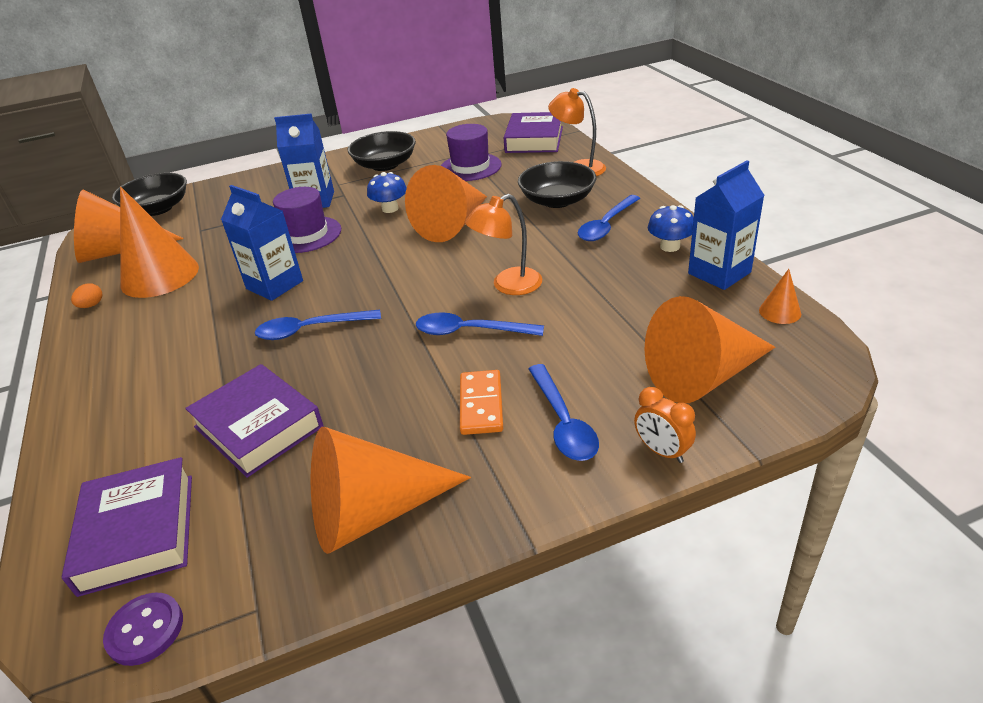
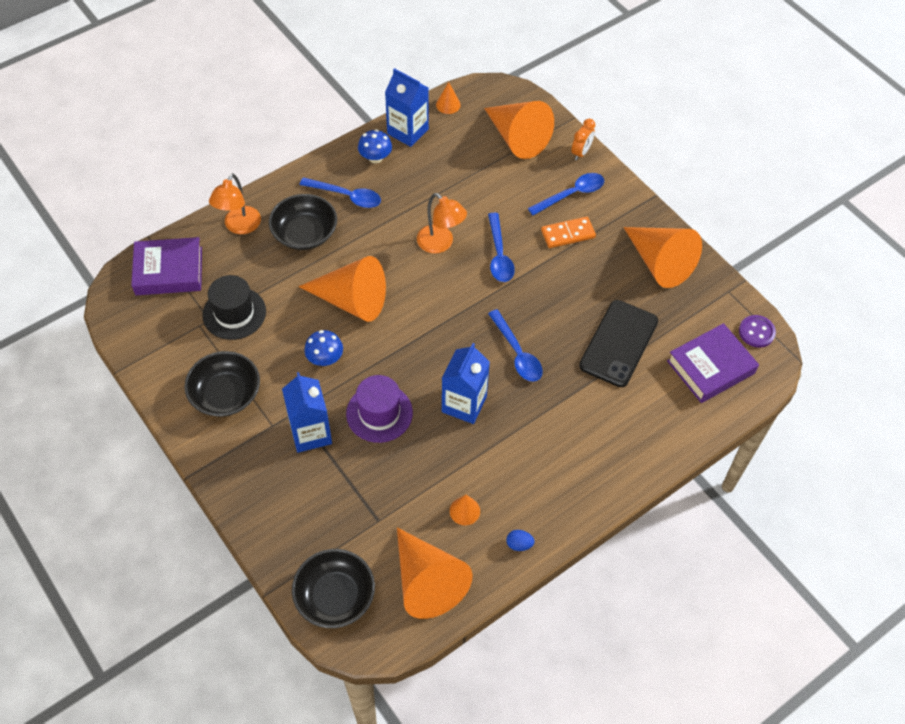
camera: 110 degrees left, 20 degrees up
(91, 305) = (519, 544): orange egg -> blue egg
(160, 276) = (464, 511): orange cone -> orange cone, size x0.43
(258, 426) = (618, 343): purple book -> black phone
(470, 167) = (234, 313): purple hat -> black hat

